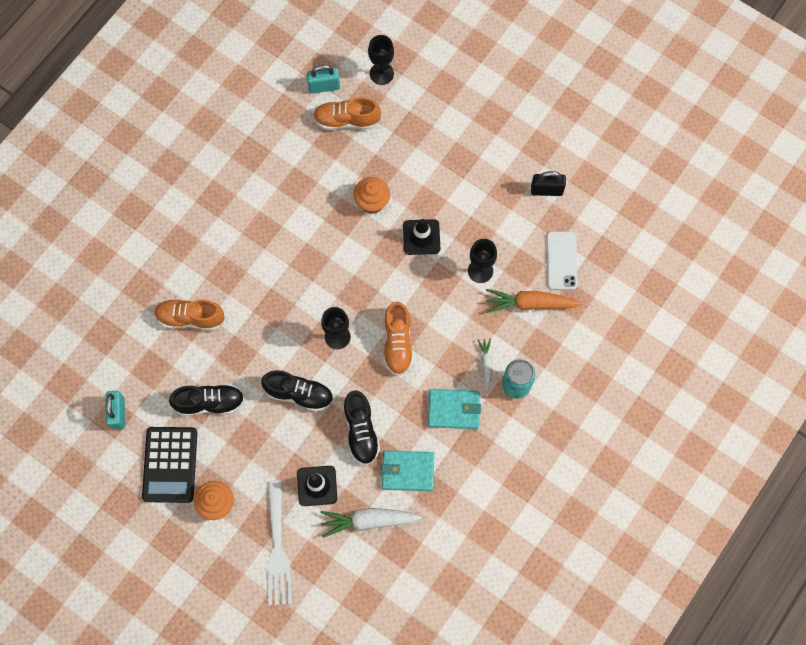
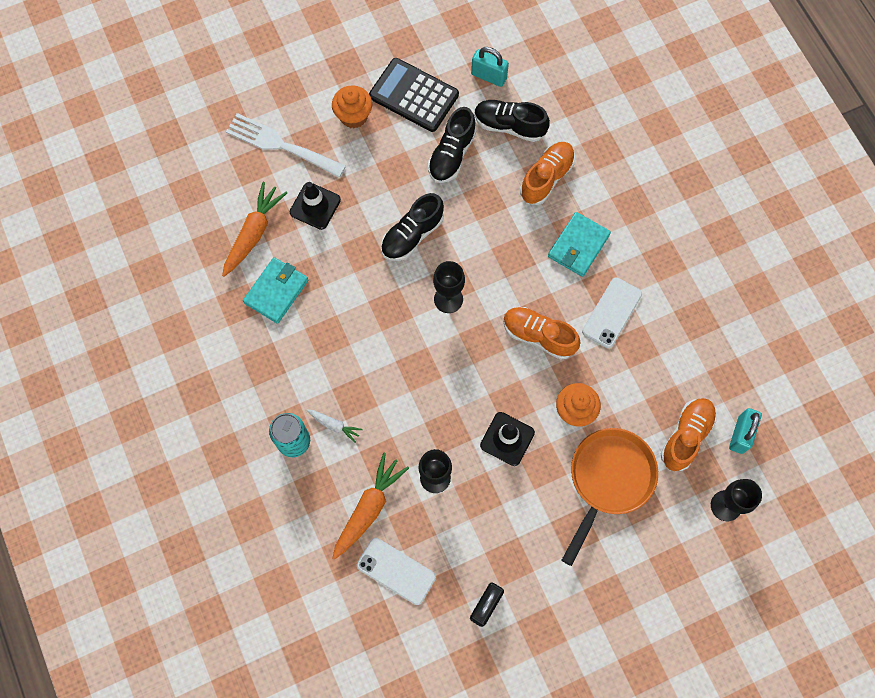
camera: 120 degrees right, 0 degrees up
(280, 214) = (612, 313): none -> white phone
(361, 431) = (341, 270): black shoe -> black shoe (509, 126)
(368, 521) = (254, 233): white carrot -> orange carrot
(397, 343) = (407, 352): orange shoe -> orange shoe (538, 336)
(409, 155) = (608, 479): none -> orange pan
(454, 410) = (307, 367): turquoise wallet -> turquoise wallet (578, 246)

